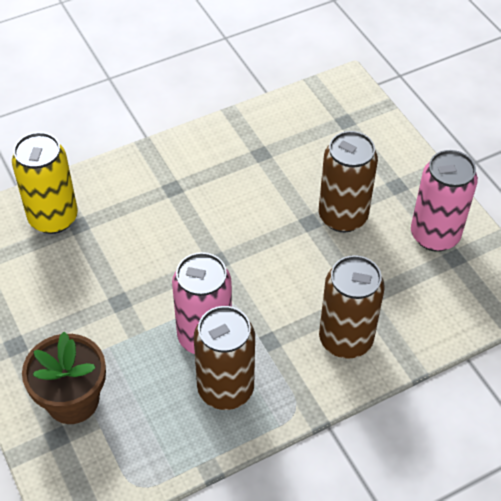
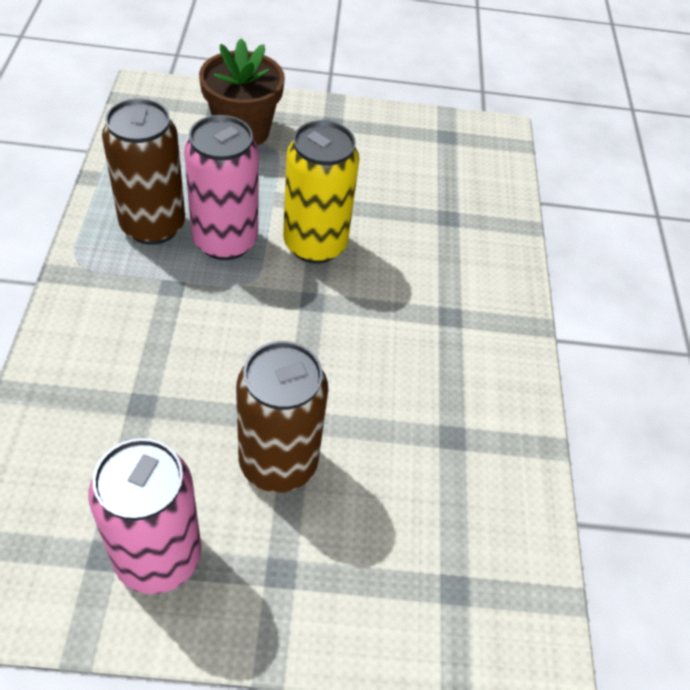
camera: 115 degrees right, 0 degrees up
(53, 218) = (471, 204): yellow can -> yellow can (315, 244)
(345, 339) = (108, 351): brown can -> none

